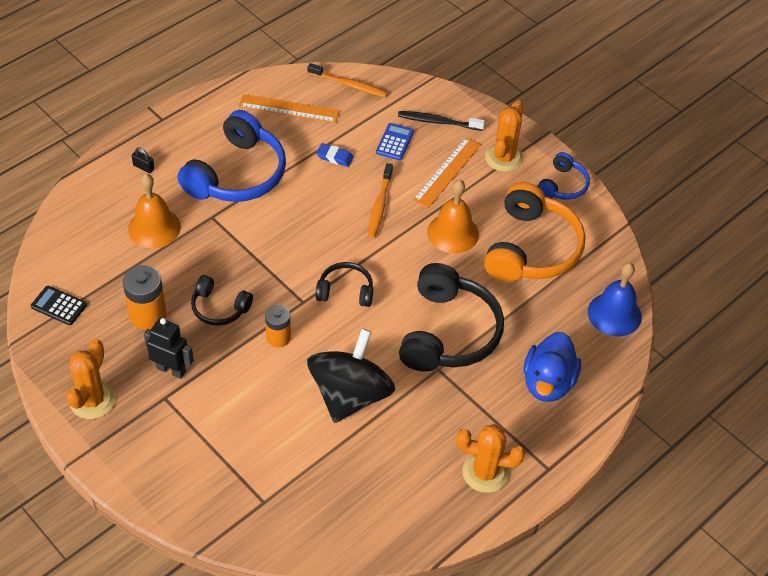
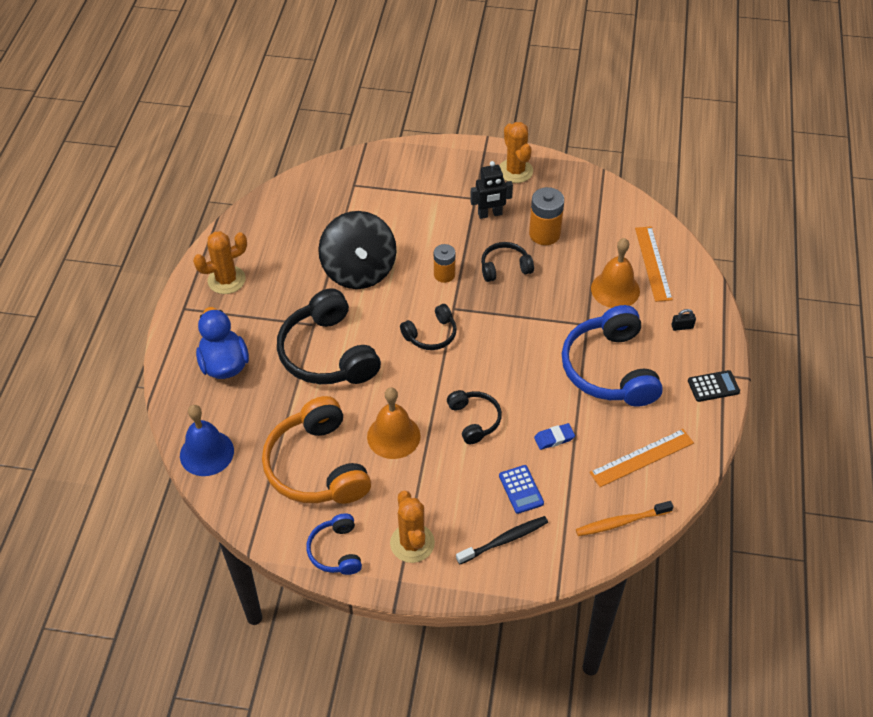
camera: 145 degrees right, 0 degrees up
(59, 306) = (606, 204): black calculator -> black calculator (713, 386)
(379, 205) = (474, 420): orange toothbrush -> black headphones
(447, 172) = (449, 491): orange ruler -> orange ruler (653, 263)

